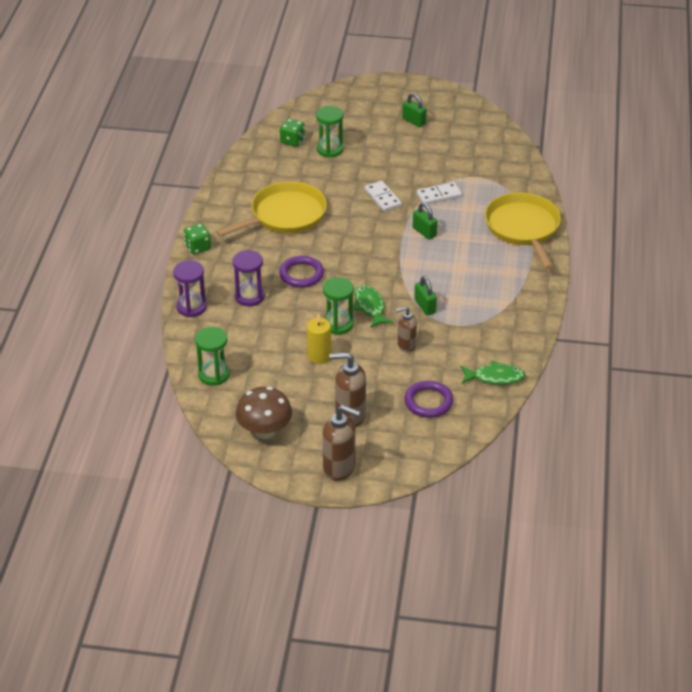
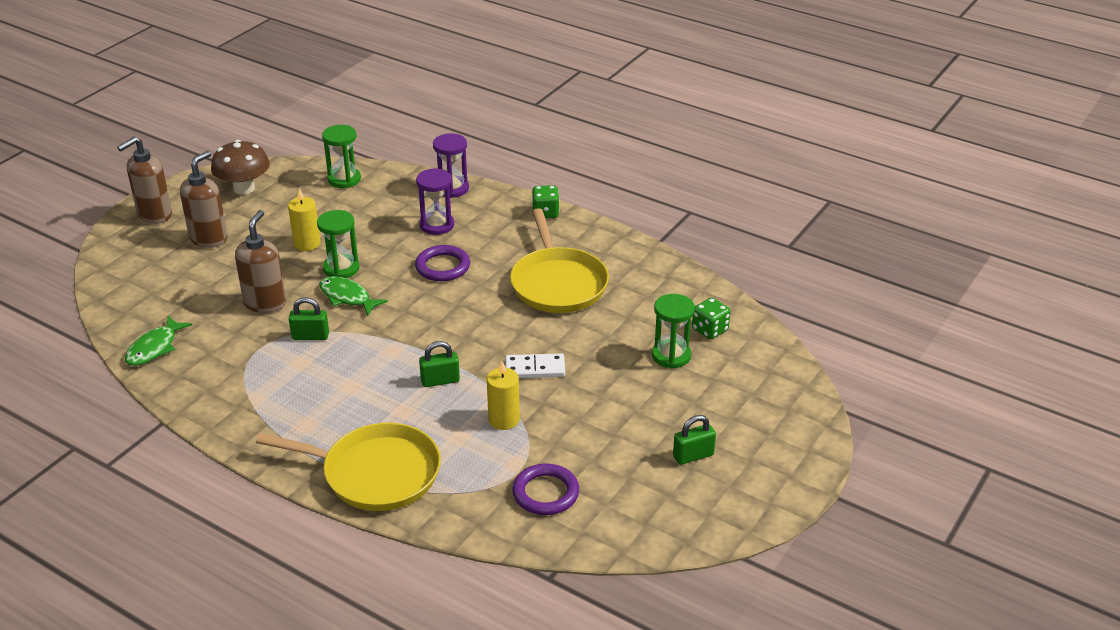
camera: 115 degrees right, 5 degrees down
(370, 307) = (347, 297): green fish -> green fish turned 150 degrees counterclockwise
(406, 345) = (265, 303): brown soap dispenser -> brown soap dispenser, size x1.58
(428, 402) = (172, 291): purple ring -> purple ring (545, 493)
(439, 195) = (504, 419): white domino -> yellow candle

